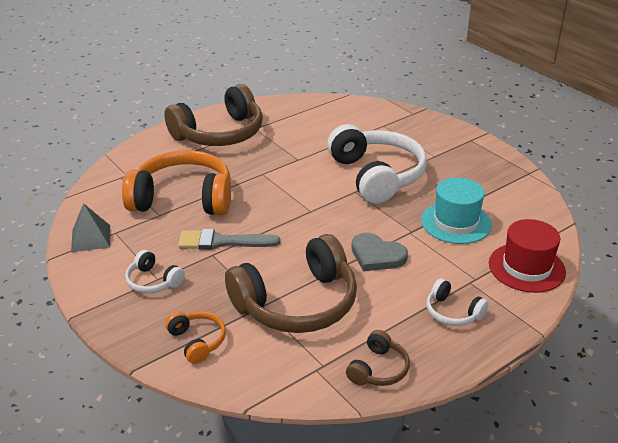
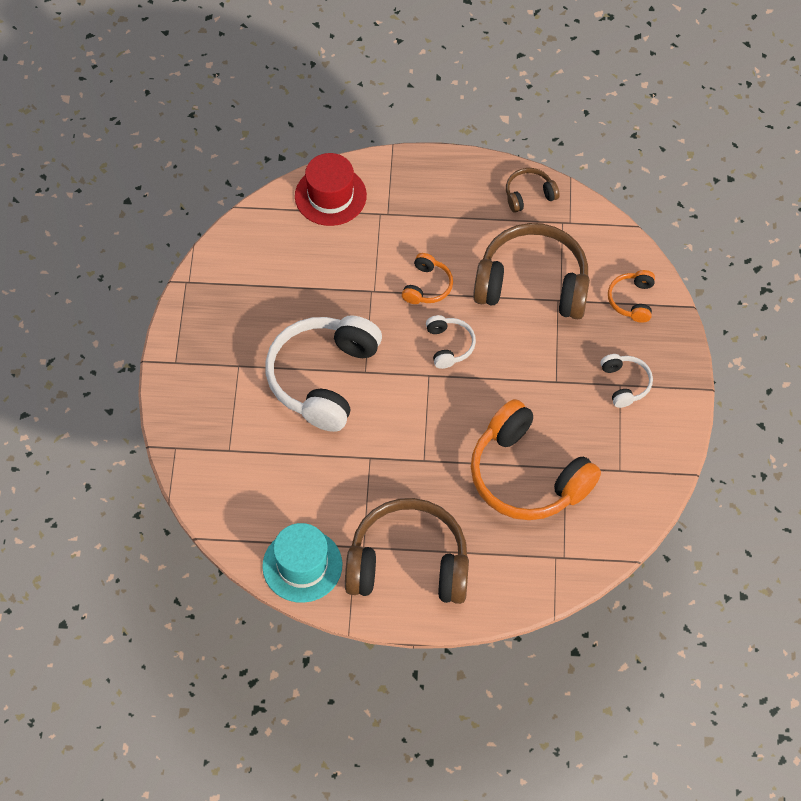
camera: 140 degrees left, 25 degrees up
(91, 238) = (645, 477): grey pyramid -> none
(222, 242) = (536, 390): grey brush -> none
(377, 255) = (427, 286): grey heart -> orange headphones
(452, 312) = (431, 199): white headphones -> white headphones (449, 345)
(456, 222) = (325, 274): turquoise hat -> turquoise hat (302, 565)

